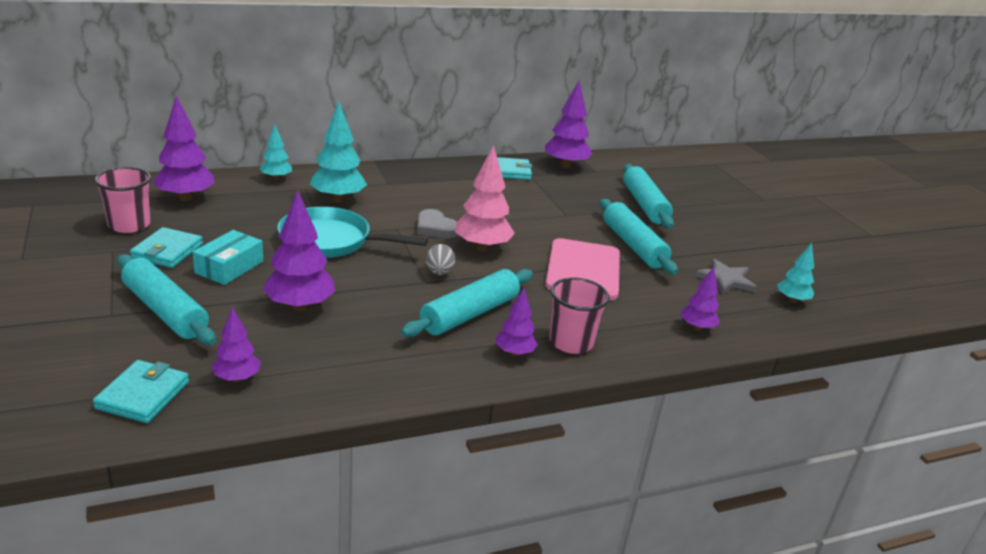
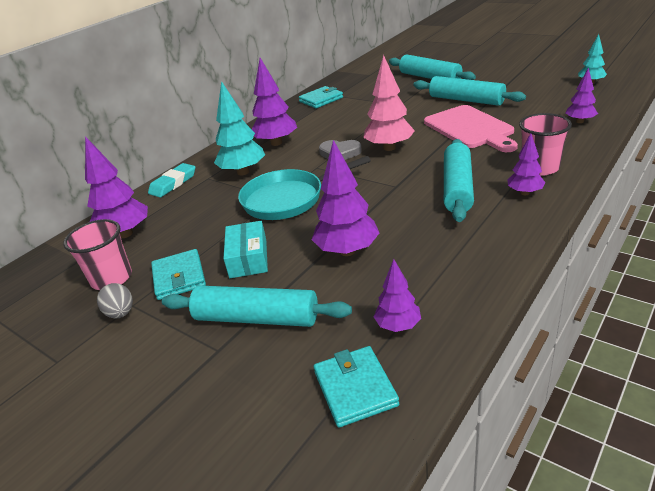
camera: 25 degrees left, 5 degrees up
(276, 178) = (173, 183): turquoise tree -> turquoise eraser
(439, 272) = (393, 176): grey egg -> grey egg (121, 313)
(565, 165) = (347, 80): purple tree -> purple tree (276, 143)
(726, 279) = (543, 91): grey star -> none

